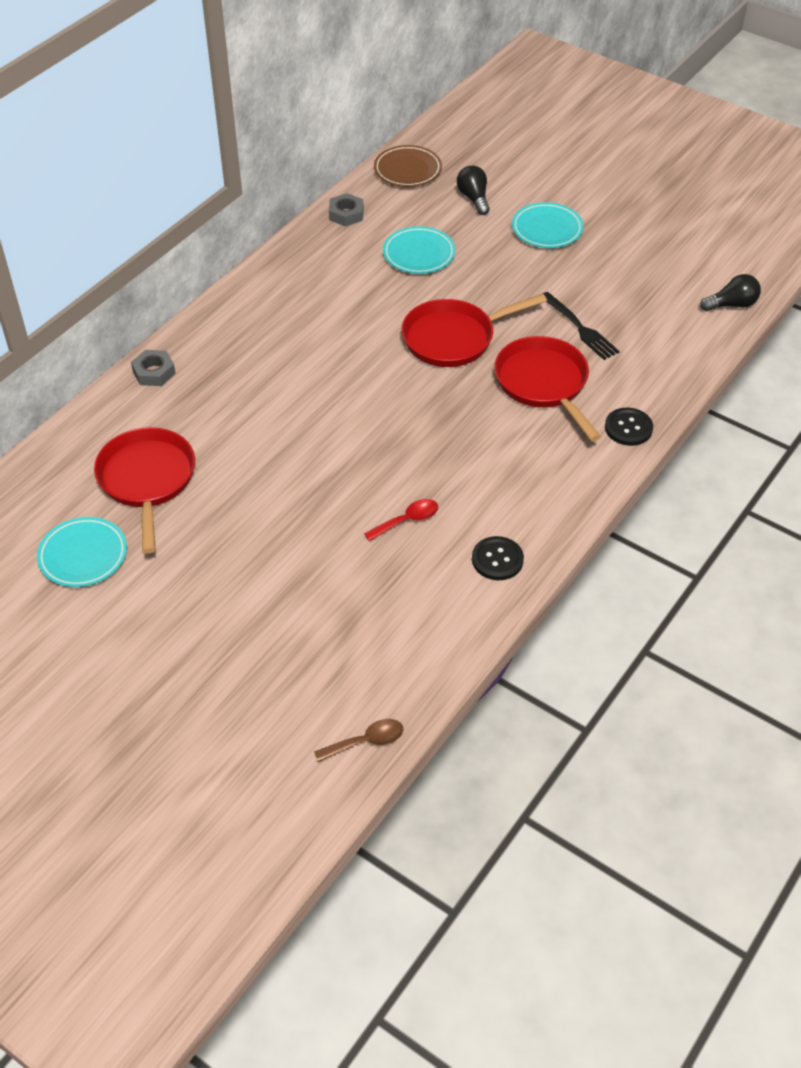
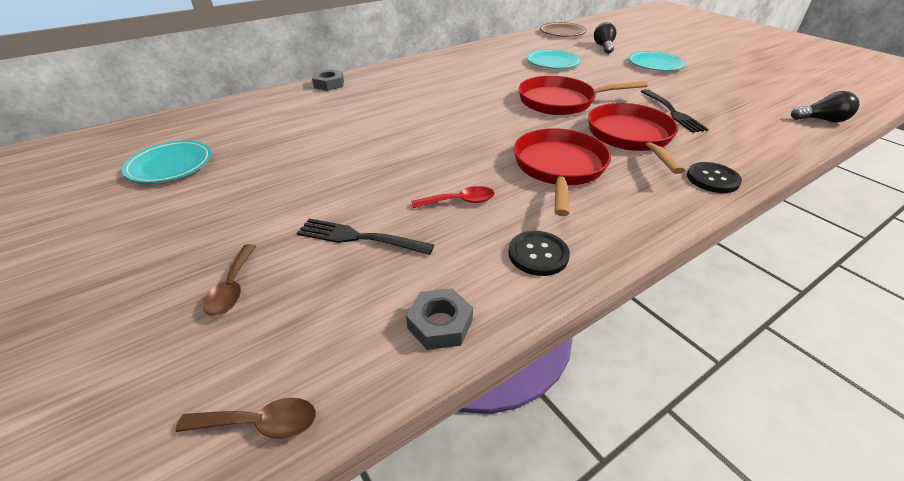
camera: 20 degrees right, 10 degrees down
(147, 480) = (267, 133): red pan -> red pan (559, 168)
(268, 662) = (232, 288): none -> brown spoon
(339, 586) = (359, 238): none -> black fork
(346, 214) = (511, 42): grey nut -> grey nut (440, 324)

